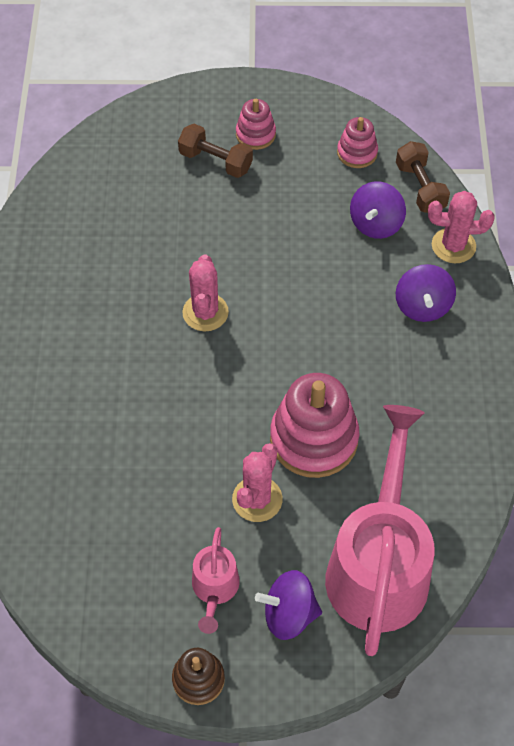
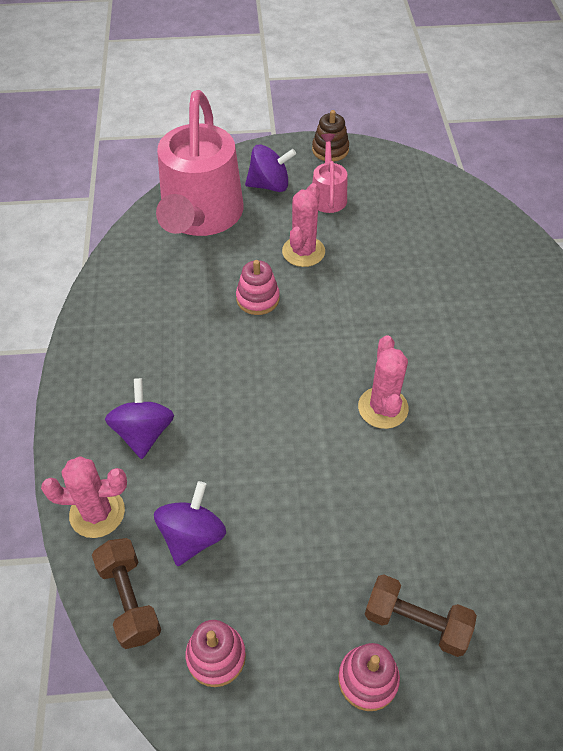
camera: 175 degrees right, 5 degrees down
(314, 439) = (257, 299): pink stacking toy -> pink stacking toy, size x0.53

